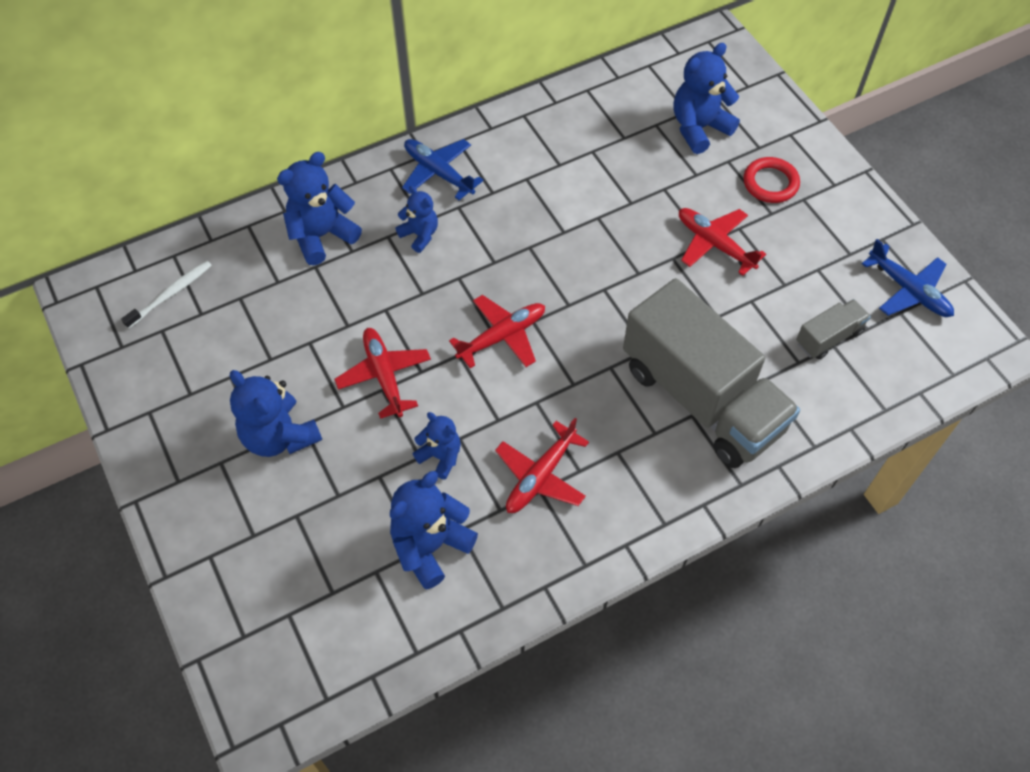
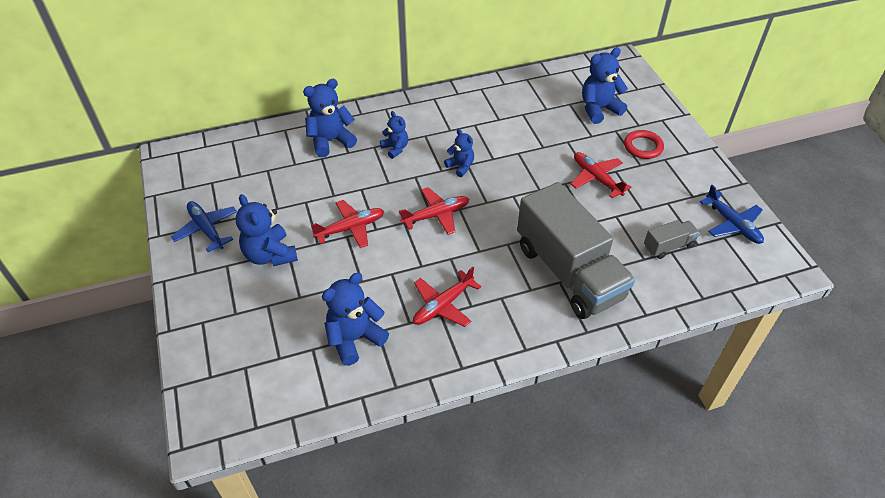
camera: 10 degrees right, 10 degrees down
(171, 294) = (224, 162): white toothbrush -> none
(384, 376) = (350, 228): red plane -> red plane turned 75 degrees clockwise
(439, 173) = (417, 115): blue plane -> blue plane (207, 229)
(440, 456) = (376, 283): blue teddy bear -> blue teddy bear (460, 166)

